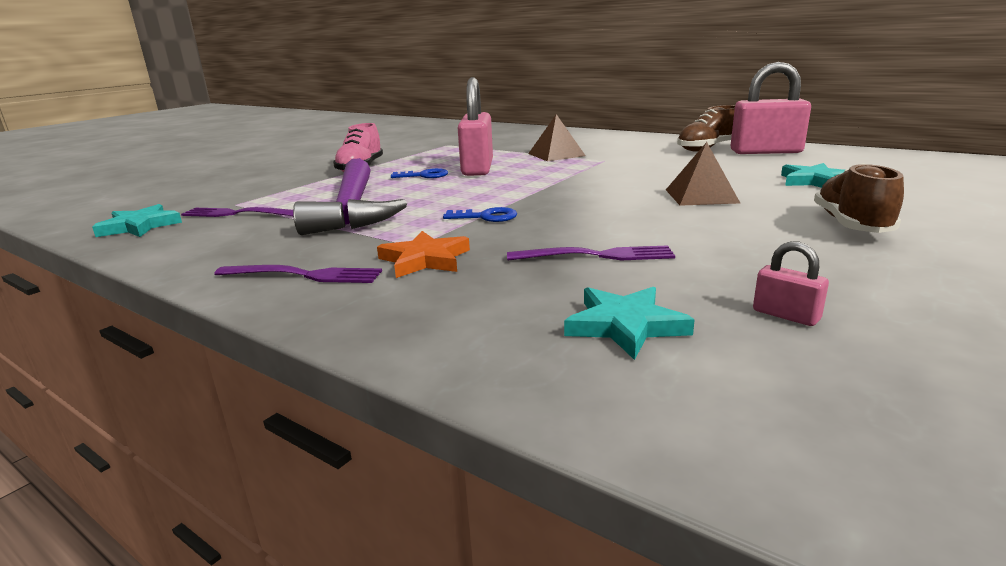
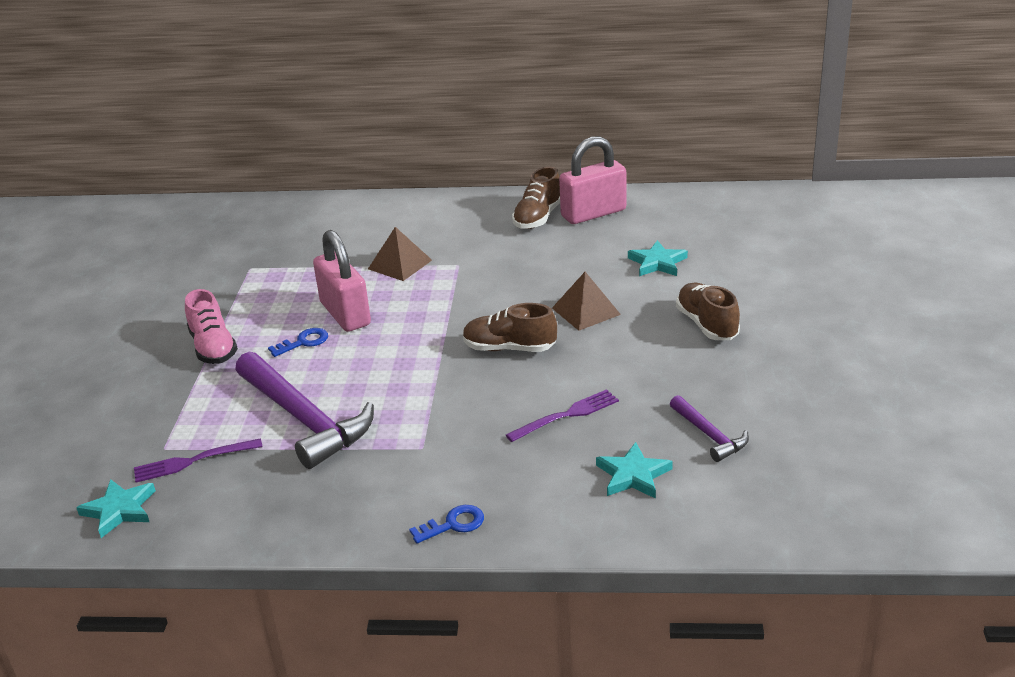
camera: 30 degrees left, 10 degrees up
(305, 275) = (379, 508): purple fork -> none
(425, 259) = (449, 461): orange star -> none
(486, 217) = (439, 393): blue key -> blue key (453, 524)
(592, 204) = (509, 348): none -> brown shoe
(786, 315) = (709, 435): pink padlock -> purple hammer

